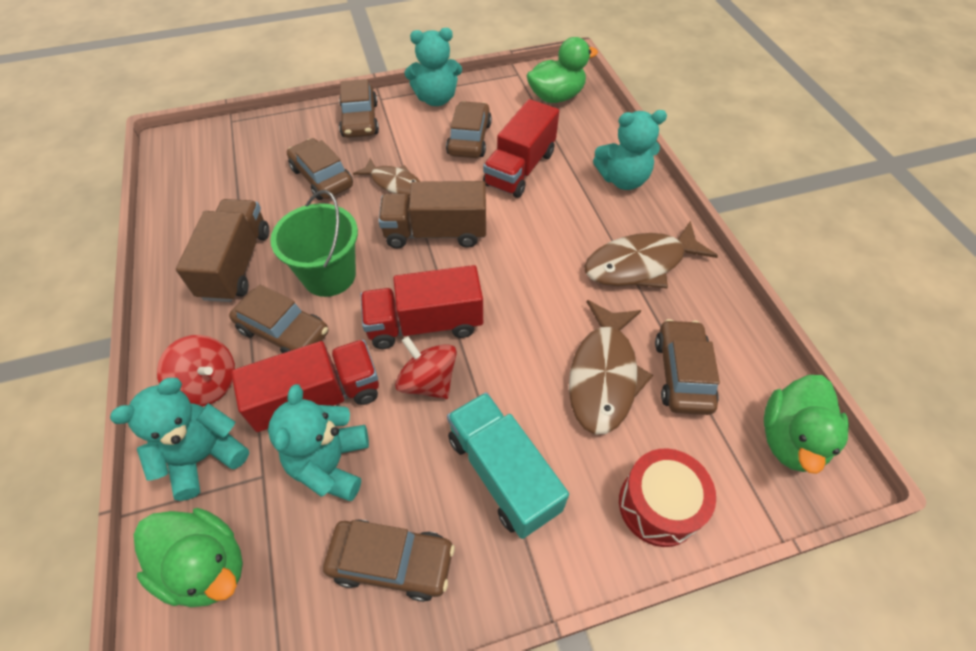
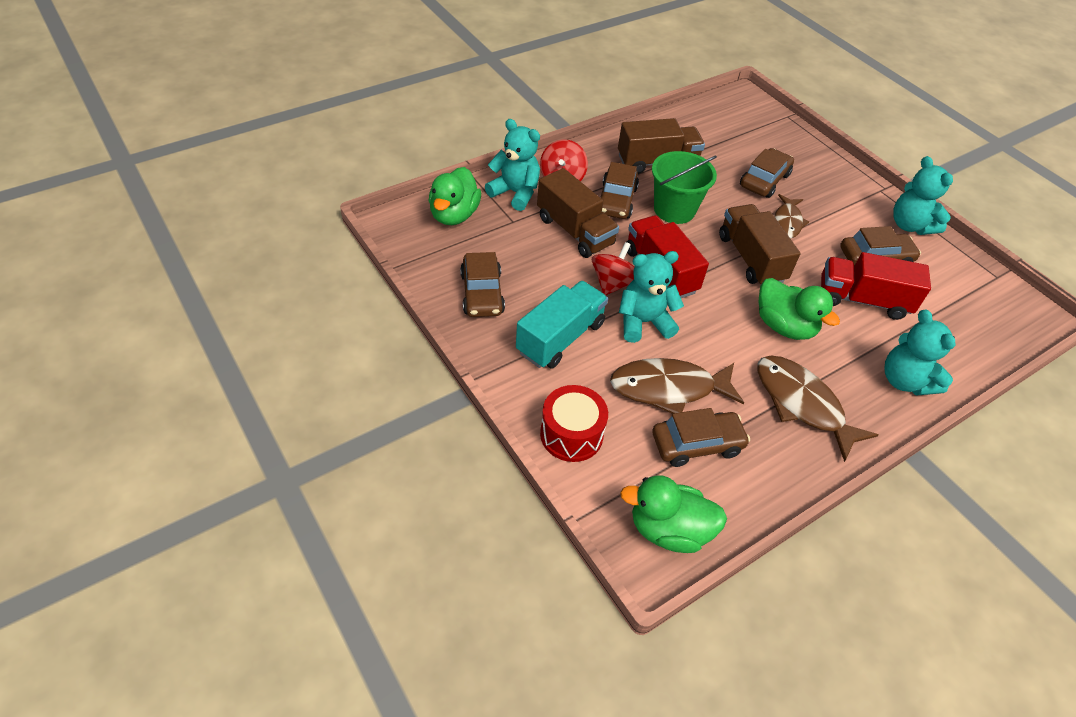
camera: 70 degrees right, 5 degrees down
(318, 398) = (575, 231): red truck -> brown truck
(331, 464) = (533, 249): turquoise teddy bear -> turquoise teddy bear (643, 322)
(360, 120) = (844, 184): brown car -> none
(556, 97) = (987, 312): green duck -> green duck (784, 326)

